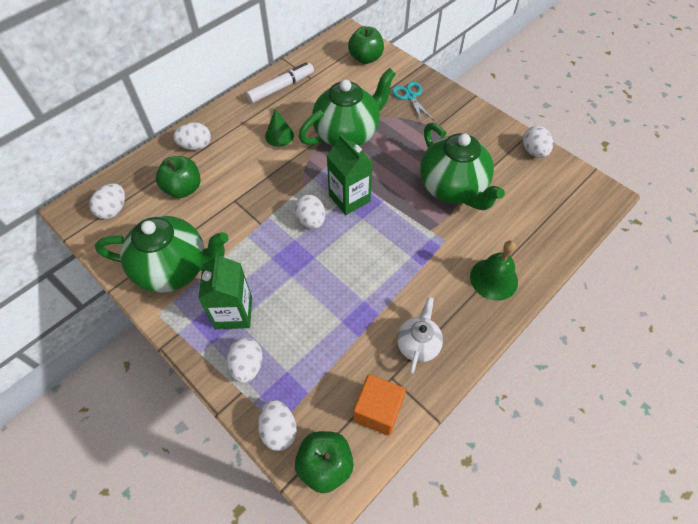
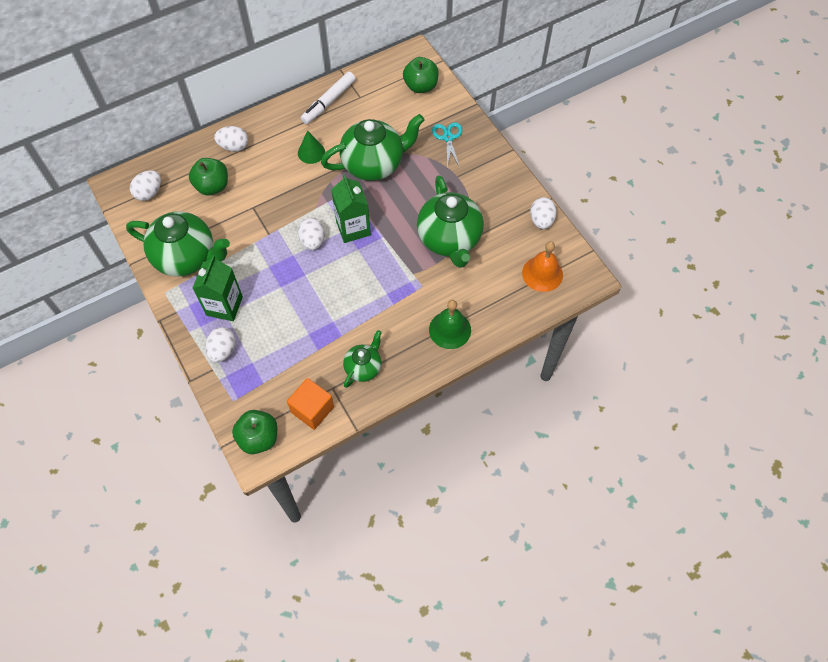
camera: 15 degrees right, 5 degrees up
(279, 429) = (232, 404): white egg -> none
(281, 87) = (329, 102): white marker -> white marker turned 150 degrees clockwise
(418, 344) = (363, 367): white teapot -> green teapot
(560, 201) = (542, 273): none -> orange bell

